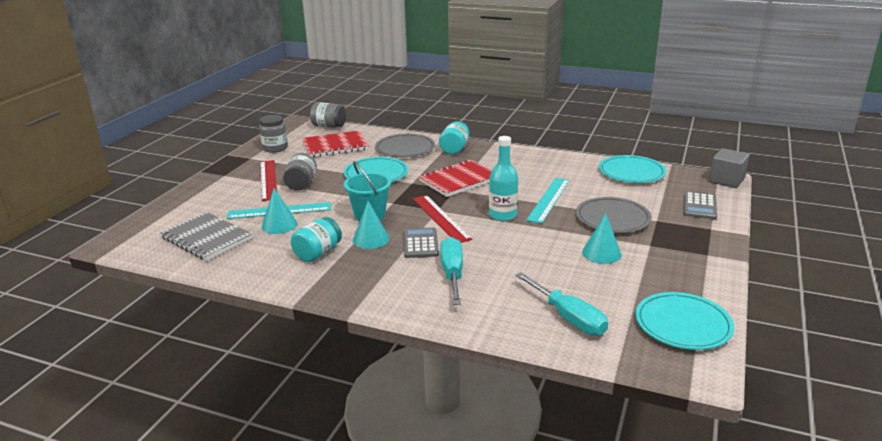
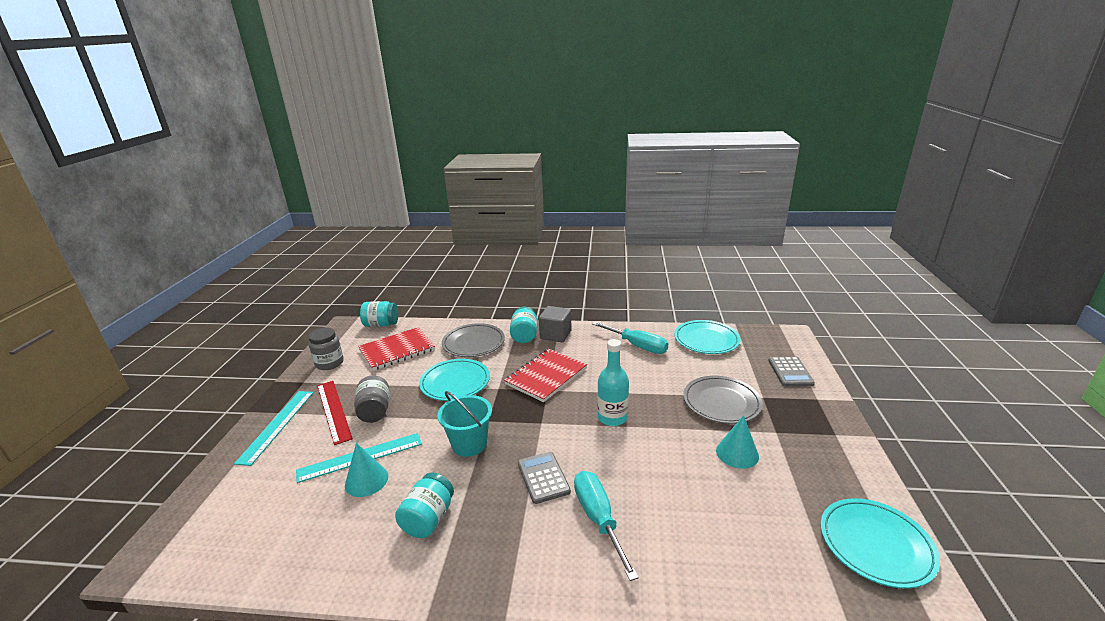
camera: 15 degrees left, 0 degrees up
(206, 238) = (277, 522): grey notebook -> none
(328, 126) = (381, 324): grey jar -> turquoise jar
(371, 239) = (484, 482): turquoise cone -> none
(440, 218) = (549, 434): red ruler -> none
(549, 199) = (648, 387): turquoise ruler -> turquoise ruler (277, 425)
(568, 317) = (756, 563): turquoise screwdriver -> turquoise screwdriver (637, 346)
(726, 180) = (793, 336): grey cube -> grey cube (555, 335)

